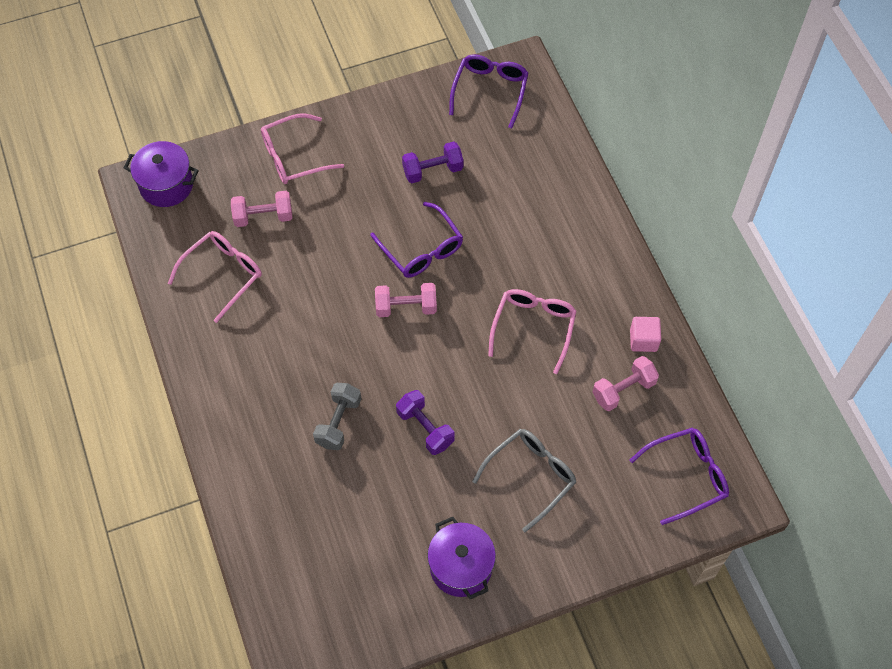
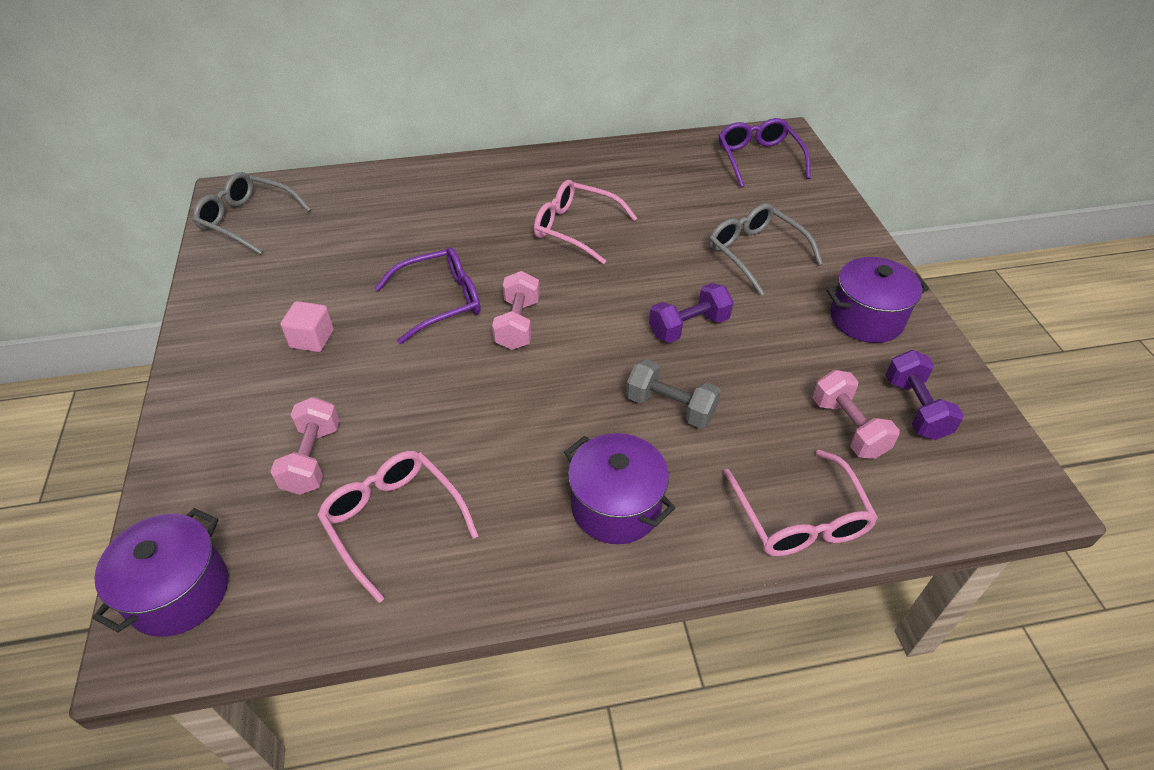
camera: 80 degrees left, 15 degrees down
(248, 397) = (616, 506): none -> purple pot
(294, 156) = (228, 411): pink glasses -> pink glasses (799, 517)
(432, 170) = (331, 278): purple dumbbell -> purple dumbbell (915, 408)
(490, 91) = (248, 220): purple glasses -> grey glasses
(623, 390) = (662, 181): pink dumbbell -> pink dumbbell (848, 427)
(643, 340) = (609, 162): pink cube -> pink cube (312, 339)

